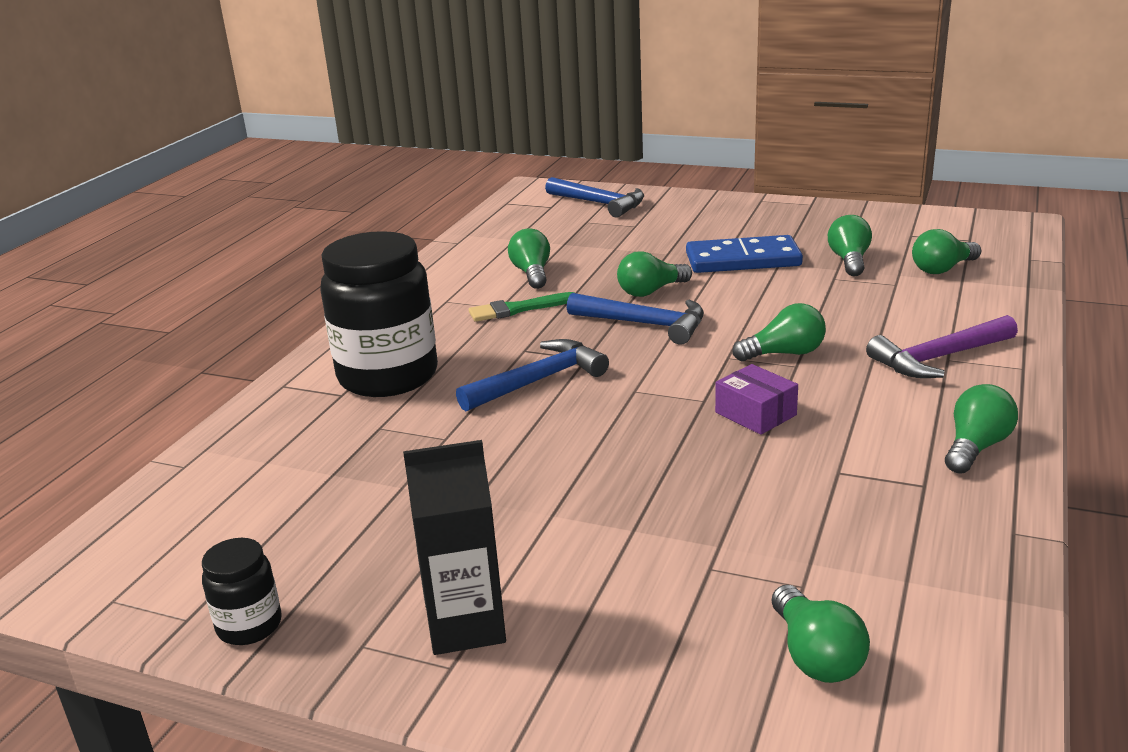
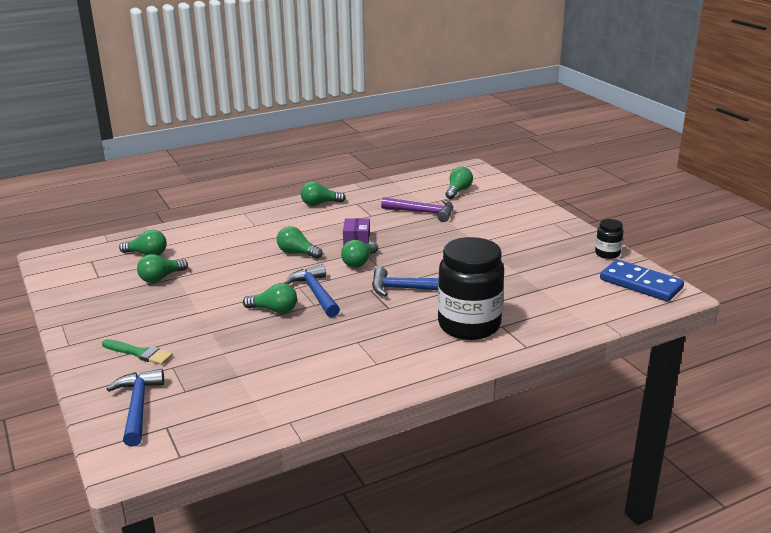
camera: 140 degrees left, 0 degrees up
(466, 625) = (539, 228): black carton -> none
(518, 309) = (351, 334): green brush -> green brush (139, 353)
(532, 273) = (300, 358): green light bulb -> green light bulb (359, 262)
(743, 260) = (194, 305): blue domino -> blue domino (641, 284)
(939, 358) = (256, 227): purple hammer -> purple hammer (422, 212)

